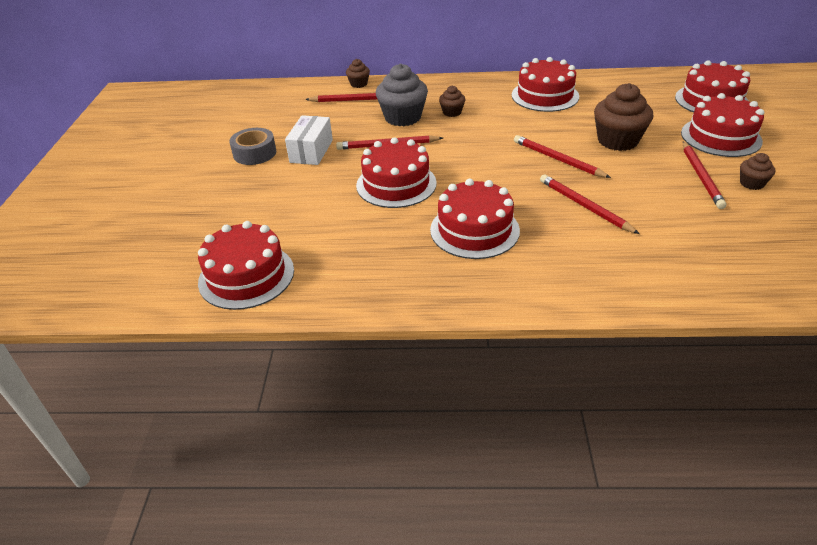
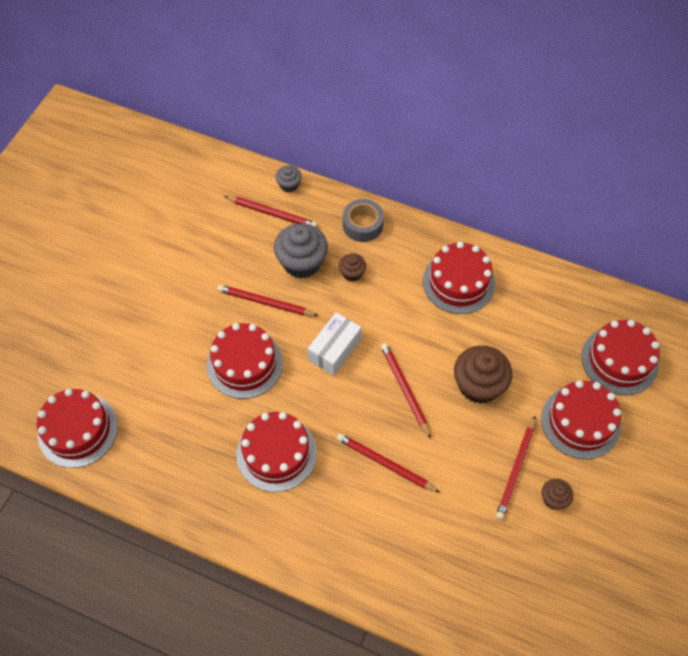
camera: 20 degrees right, 20 degrees up
(255, 153) = (145, 265): grey tape -> grey tape (363, 225)
(311, 151) = (195, 283): white box -> white box (334, 350)
(359, 84) = (289, 185): brown cupcake -> grey cupcake
(585, 206) = (385, 464): red pencil -> red pencil turned 45 degrees counterclockwise

